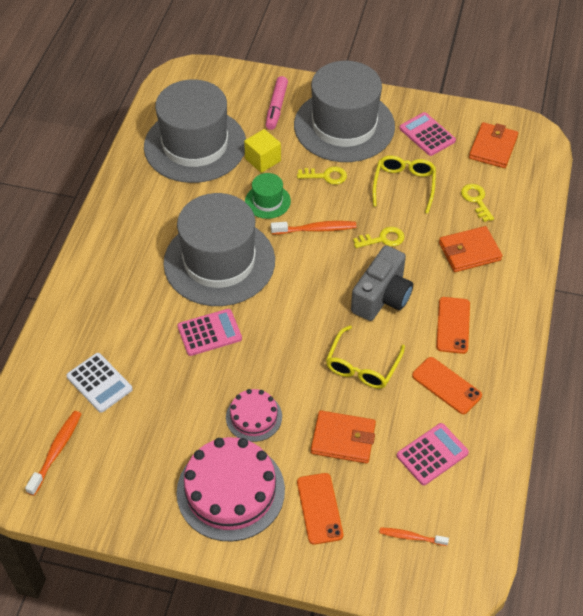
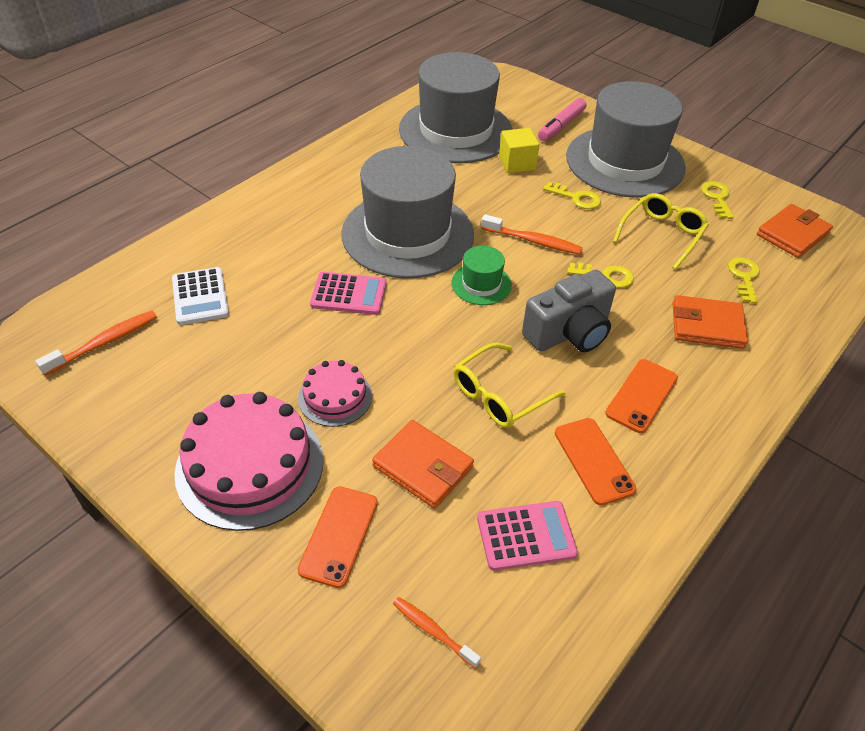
camera: 25 degrees right, 5 degrees down
(267, 201) = (497, 199): green hat -> green hat (481, 284)
(427, 134) = (717, 198): pink calculator -> yellow key

